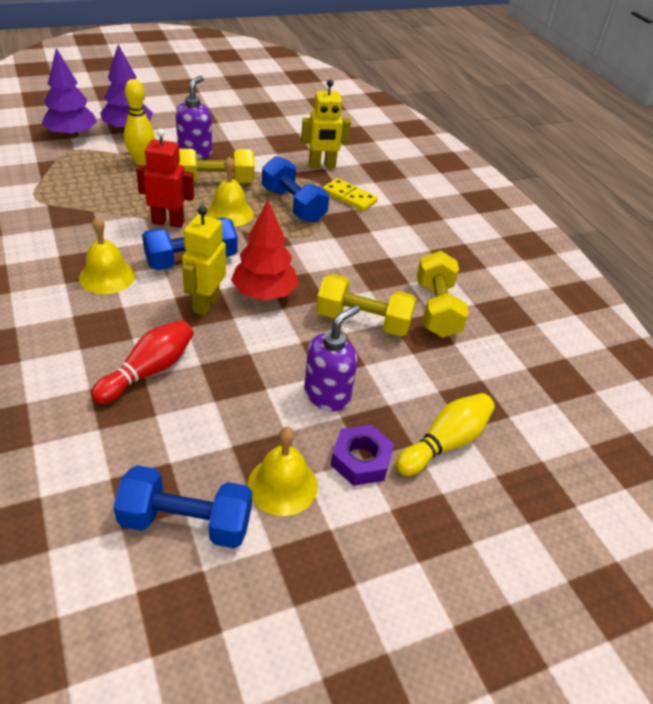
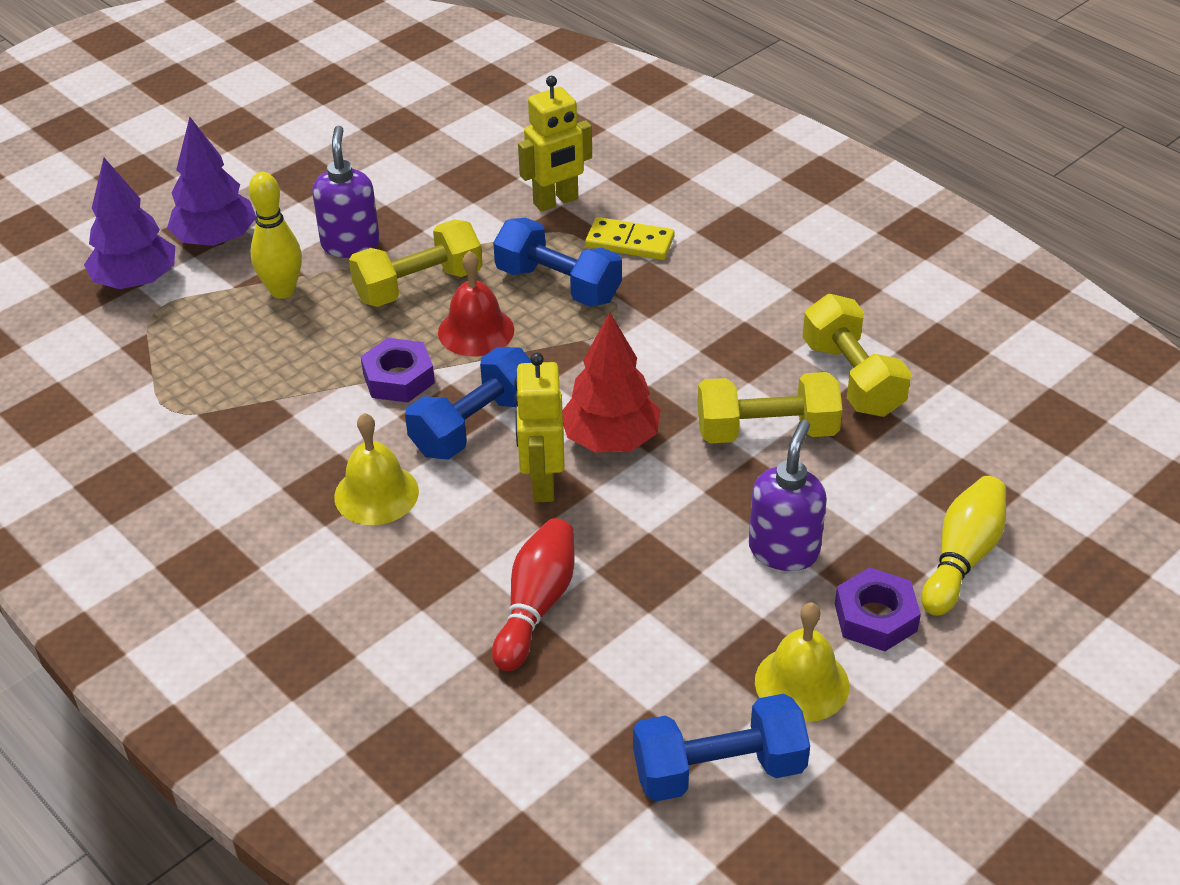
camera: 15 degrees left, 0 degrees up
(168, 222) = (398, 378): red robot -> purple nut
(229, 213) = (476, 331): yellow bell -> red bell

